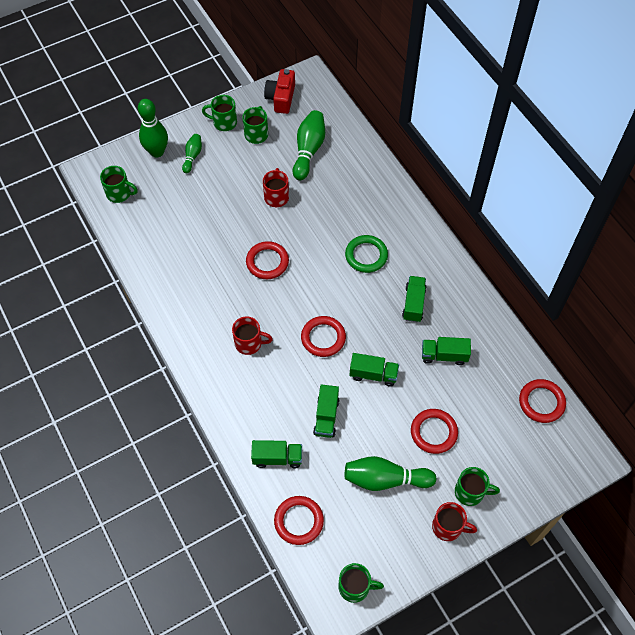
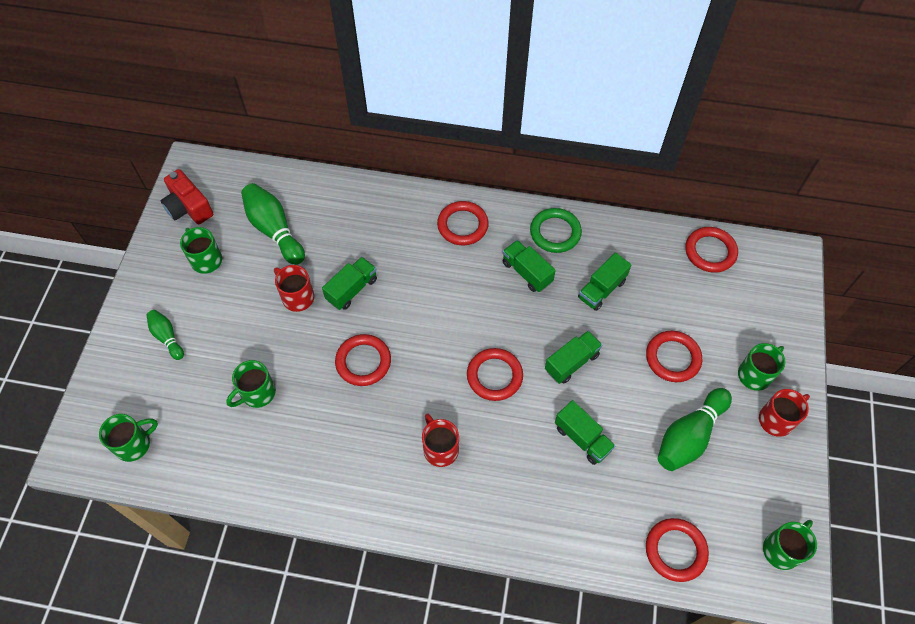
camera: 50 degrees left, 0 degrees up
(157, 152) = (123, 367): green bowling pin -> none
(224, 122) = (159, 278): green mug -> green mug (257, 393)
(249, 343) = (440, 448): red mug -> red mug turned 75 degrees counterclockwise
(277, 458) = (591, 519): green truck -> green truck (352, 289)
(366, 255) = (439, 271): green ring -> green ring (555, 232)
(412, 243) = (462, 225): none -> red ring

